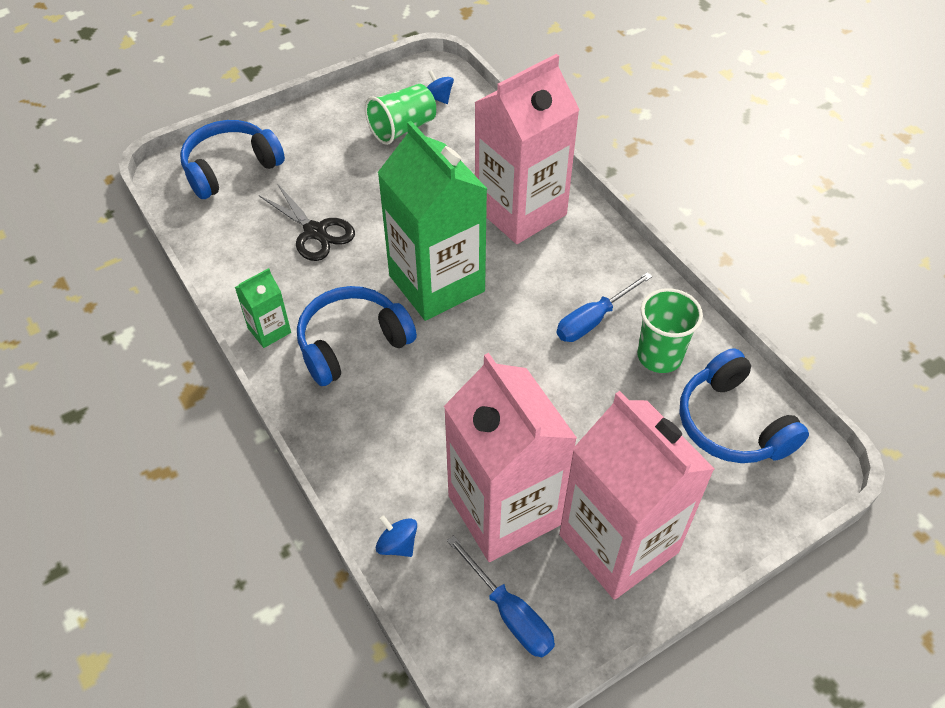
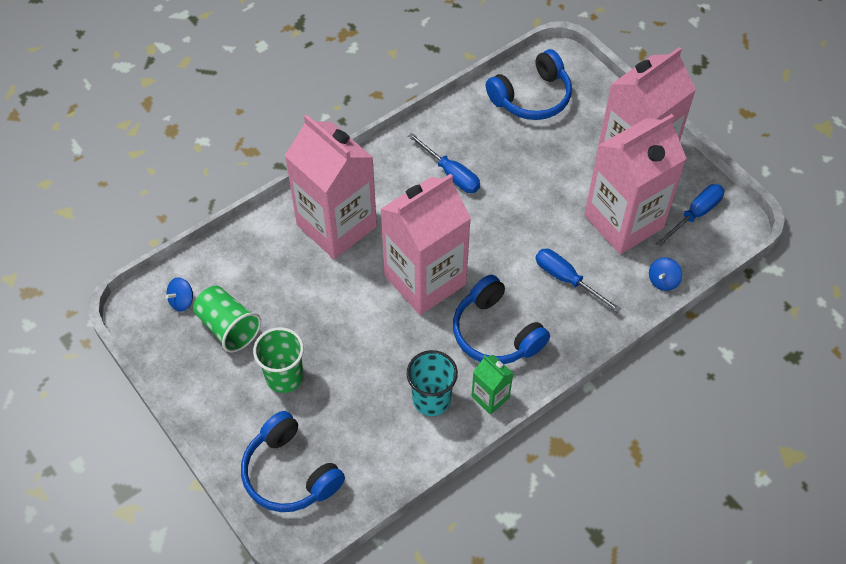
camera: 95 degrees left, 5 degrees up
(280, 278) = (431, 399): none -> turquoise cup
(315, 232) = (372, 381): black scissors -> none
(417, 426) = (566, 279): none -> blue screwdriver
(436, 283) = (425, 280): green carton -> pink carton
(659, 356) = (480, 135): green cup -> green cup (284, 376)

